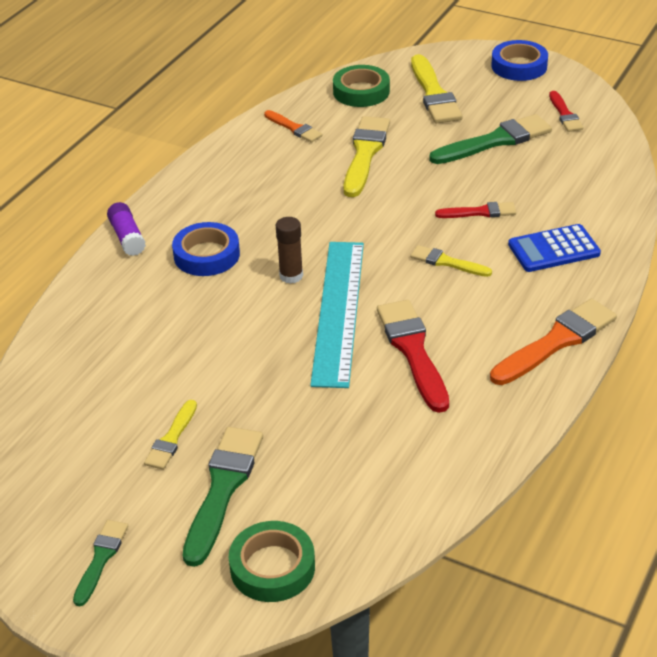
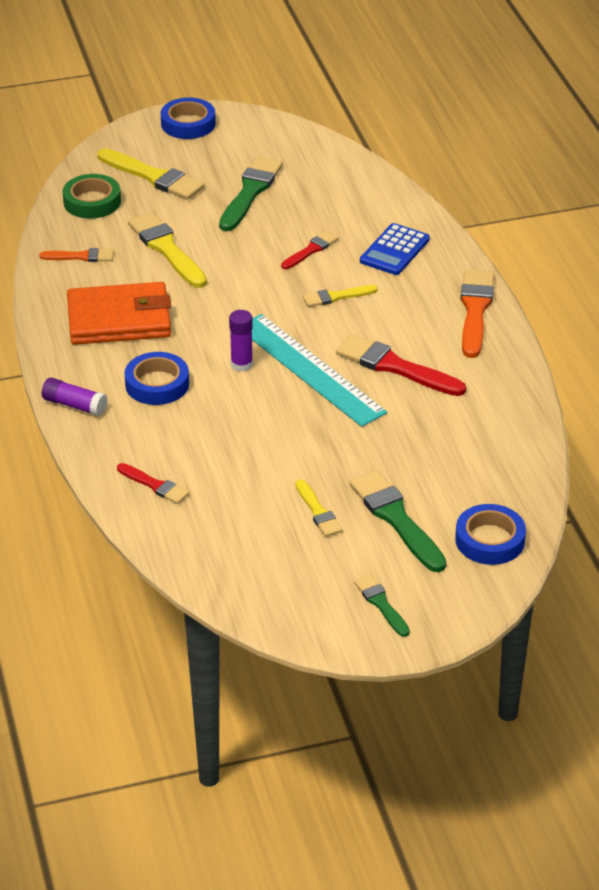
camera: 45 degrees left, 0 degrees up
(253, 189) = (119, 319): none -> orange wallet
(272, 567) = (490, 540): green tape -> blue tape
(291, 276) = (241, 364): brown glue stick -> purple glue stick
(565, 114) = (273, 147): red brush -> red brush (154, 485)

